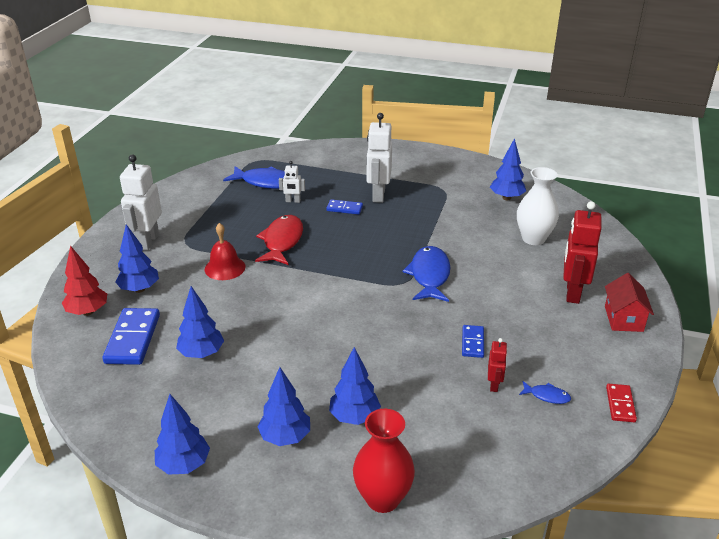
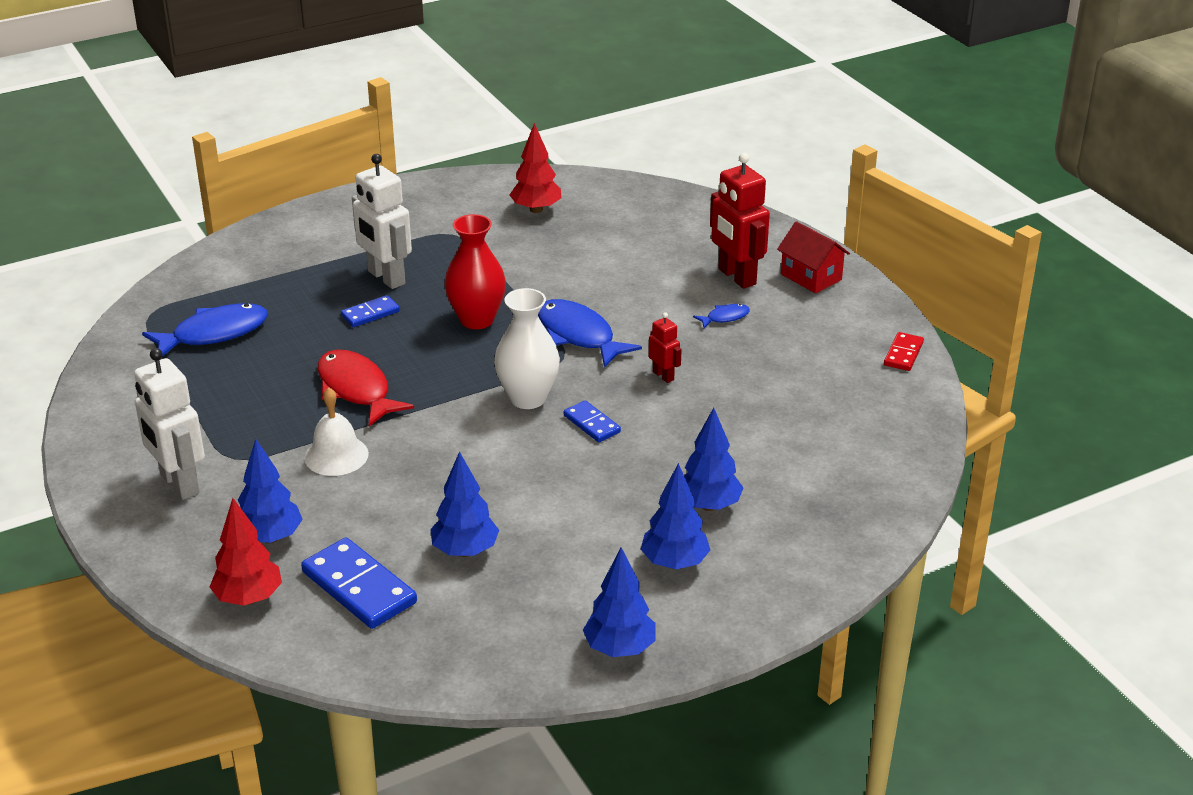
camera: 45 degrees left, 0 degrees up
(225, 268) = (336, 455): red bell -> white bell
(293, 201) = (290, 338): white robot -> none
(382, 499) = (830, 550): red vase -> red vase (477, 320)
(473, 343) = (715, 376): blue domino -> blue domino (592, 424)
(494, 385) = (785, 401): red robot -> red robot (663, 376)
(506, 198) = (536, 209): blue tree -> red tree
(533, 239) = (626, 241): white vase -> white vase (528, 398)
(547, 396) = (840, 383): blue fish -> blue fish (725, 317)
(620, 404) = (903, 354): red domino -> red domino turned 60 degrees clockwise

